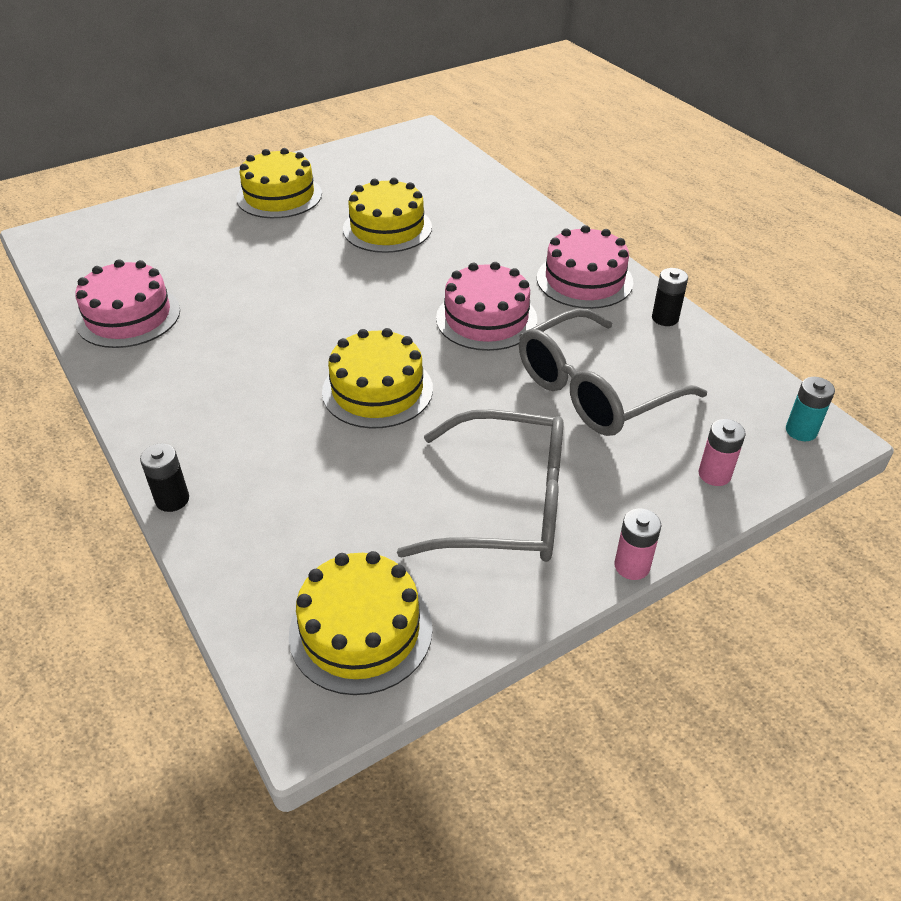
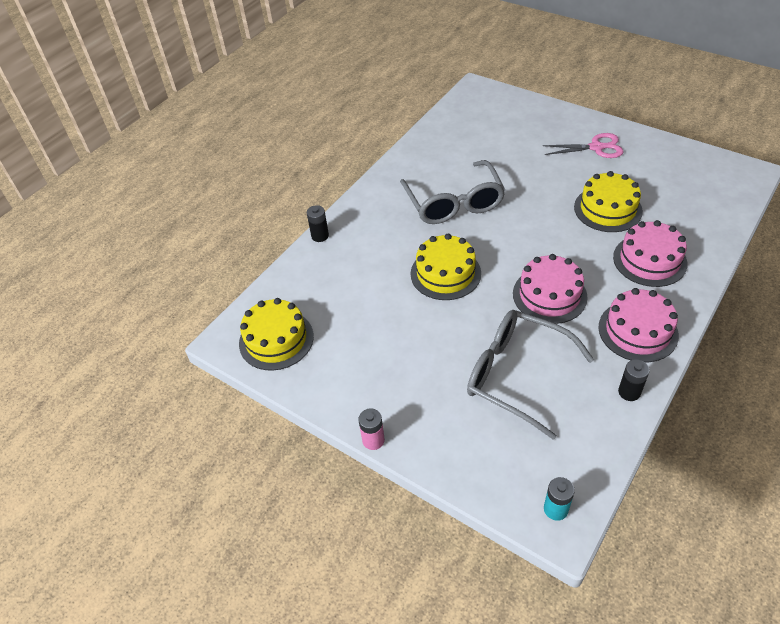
camera: 70 degrees right, 5 degrees up
(128, 316) = (435, 152): pink cake -> pink cake (649, 260)
(279, 196) = (597, 147): yellow cake -> pink scissors
(505, 505) = (388, 365): grey glasses -> grey glasses (454, 202)
(714, 474) = (476, 464): pink battery -> none

